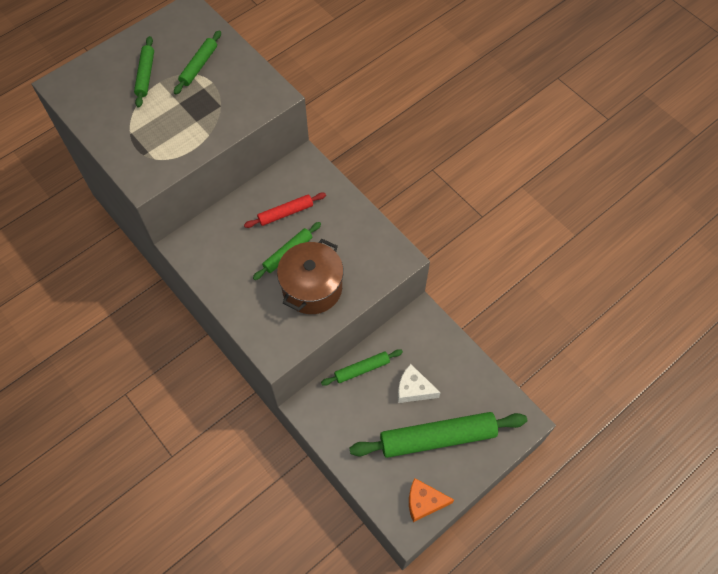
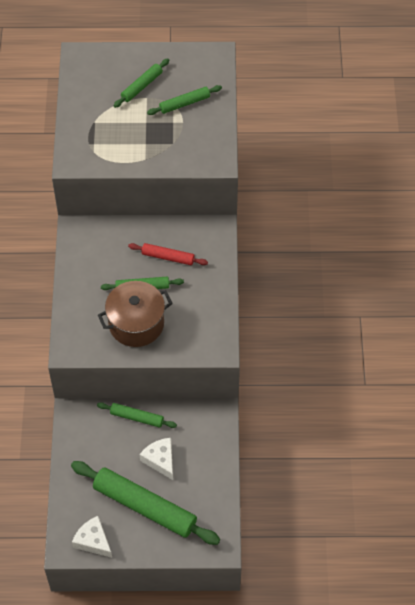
camera: 40 degrees right, 5 degrees down
(424, 502) = (93, 541): orange cheese -> white cheese

